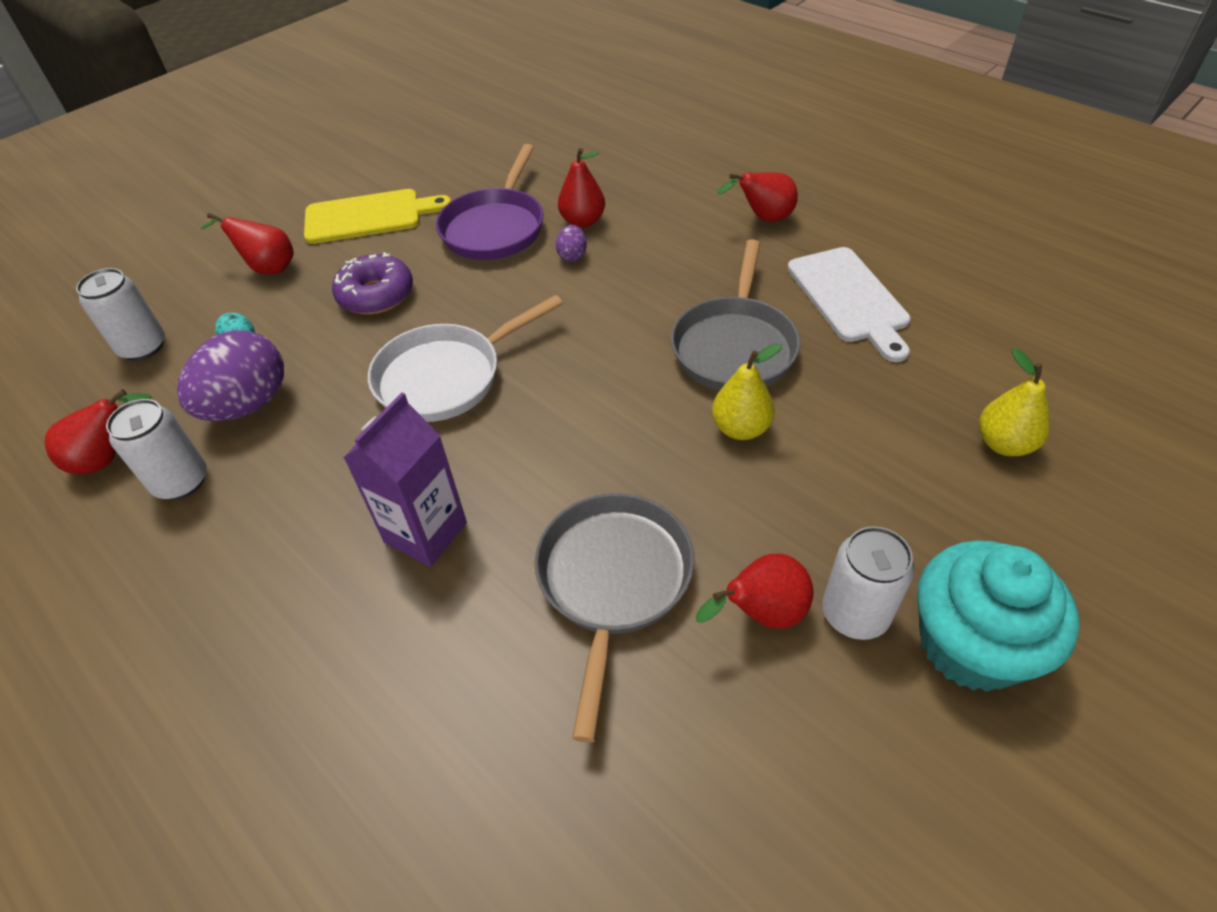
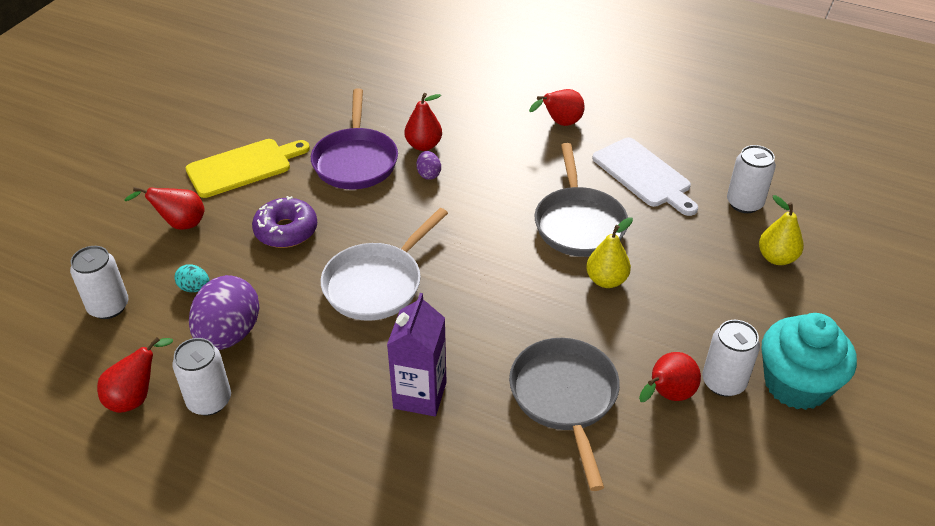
camera: 20 degrees left, 5 degrees down
(981, 358) = (744, 203): none -> white can

